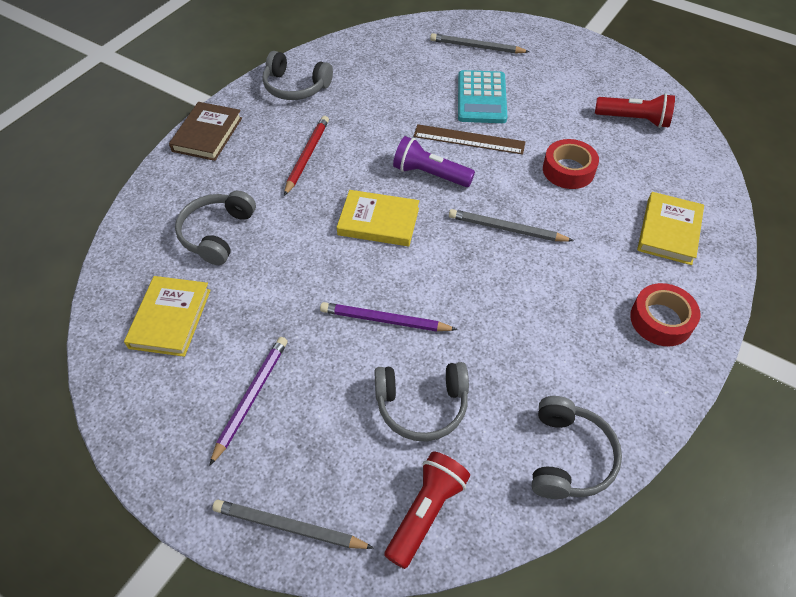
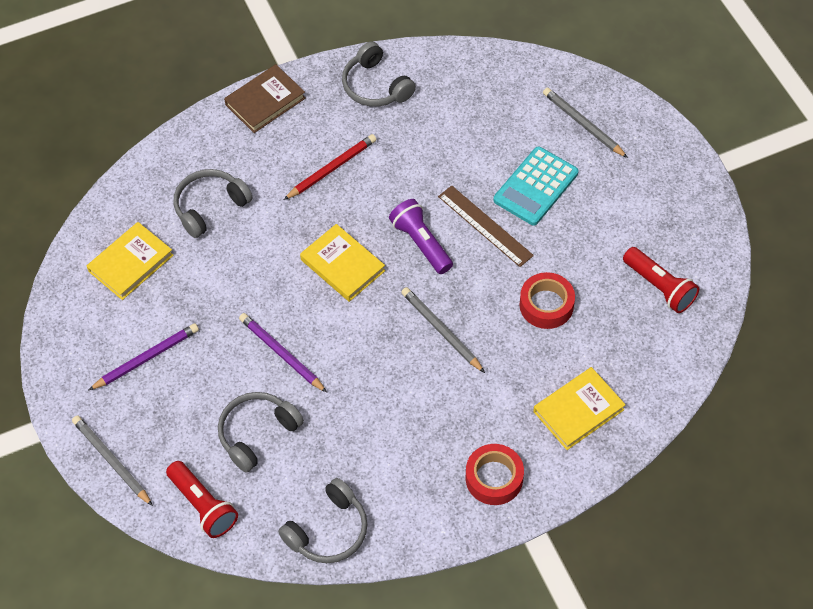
camera: 35 degrees right, 5 degrees up
(422, 405) = (257, 433): grey headphones -> grey headphones turned 105 degrees clockwise
(426, 512) = (203, 505): red flashlight -> red flashlight turned 75 degrees clockwise

